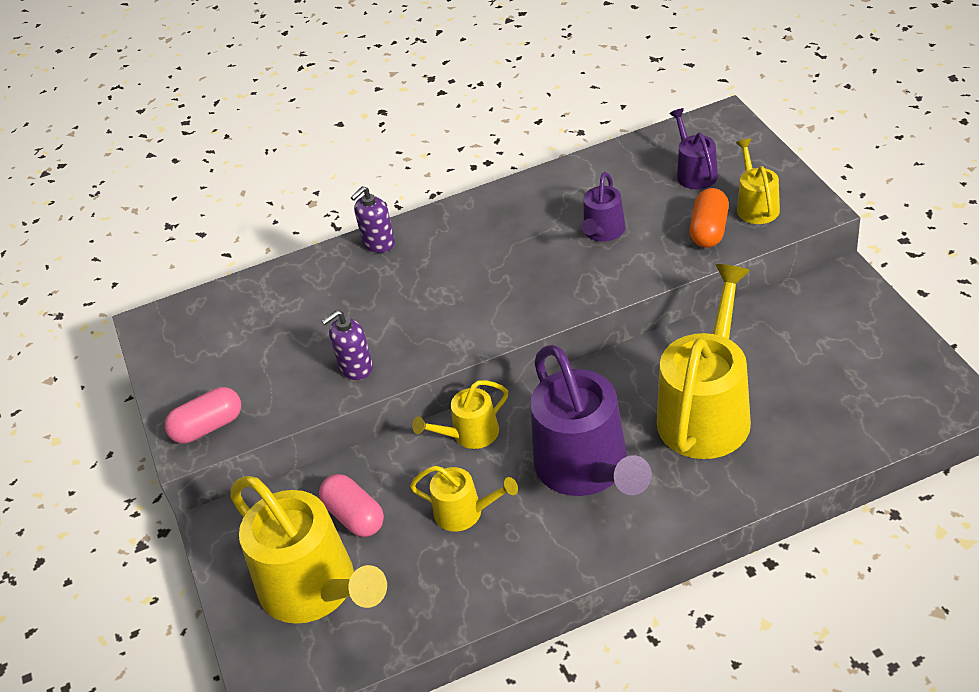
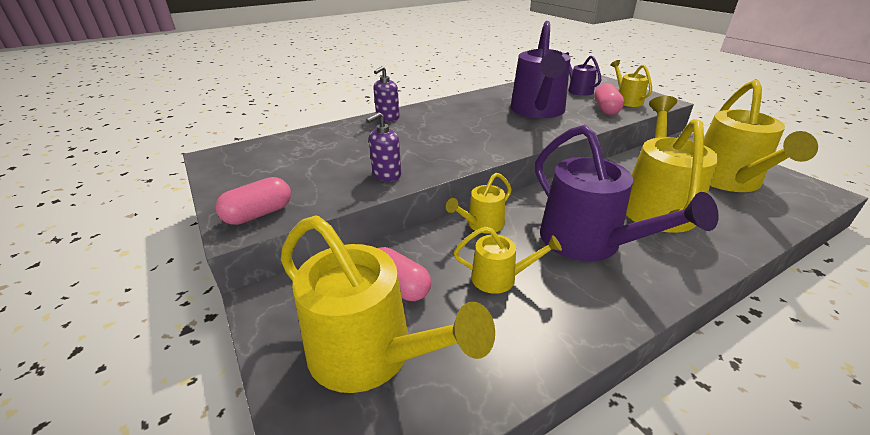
camera: 15 degrees left, 10 degrees down
(603, 232) = (538, 111): purple watering can -> purple watering can, size x1.99
(709, 230) = (606, 109): orange capsule -> pink capsule
(839, 370) = (728, 180): none -> yellow watering can

